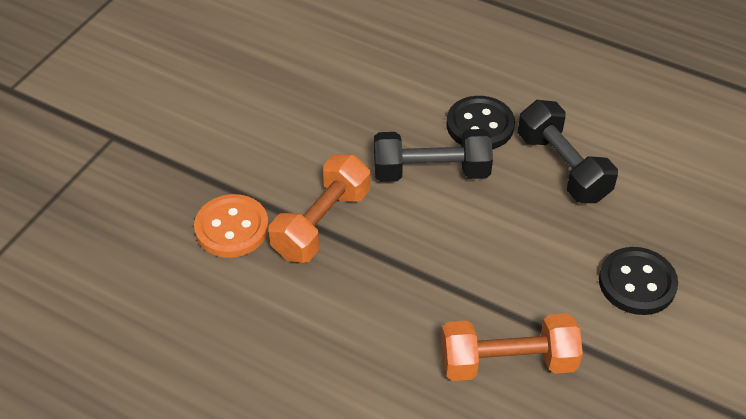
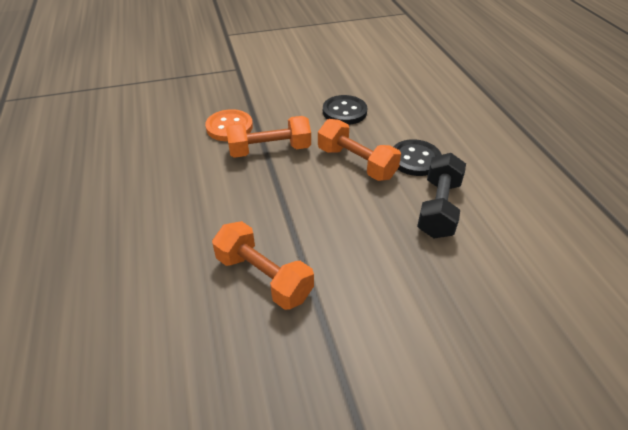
camera: 45 degrees right, 5 degrees down
(431, 172) = (356, 163): black dumbbell -> orange dumbbell
(637, 283) = (402, 299): black button -> black button (344, 112)

